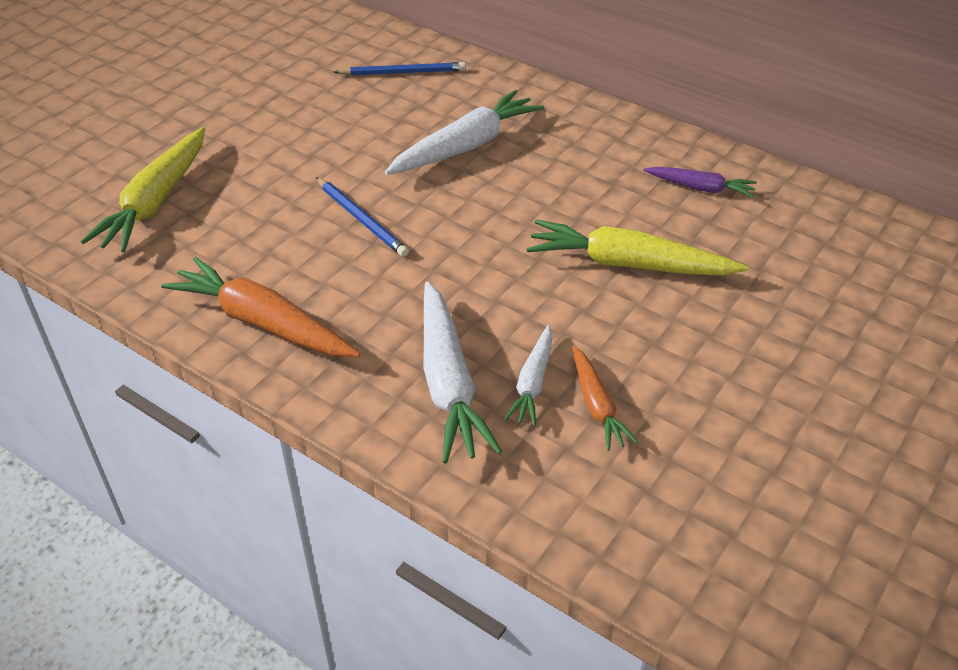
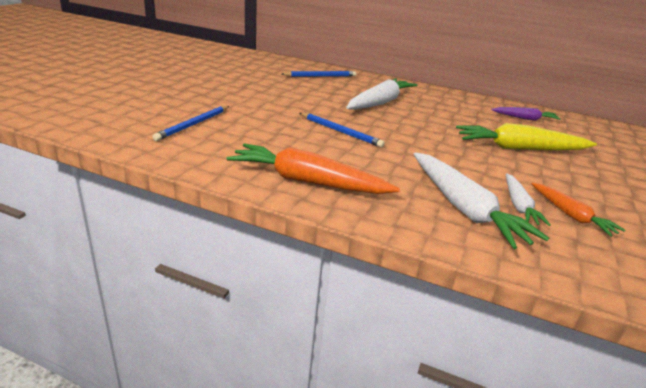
camera: 15 degrees left, 15 degrees down
(156, 201) = (193, 124): yellow carrot -> blue pencil

